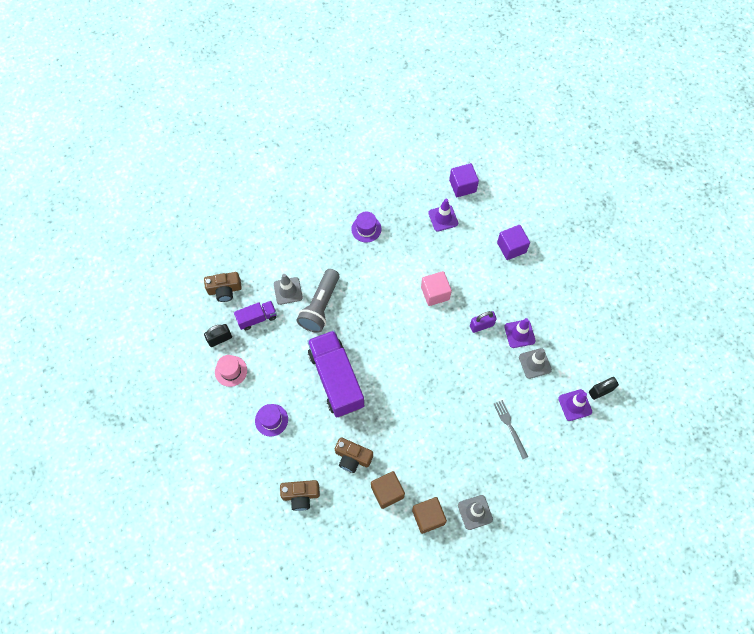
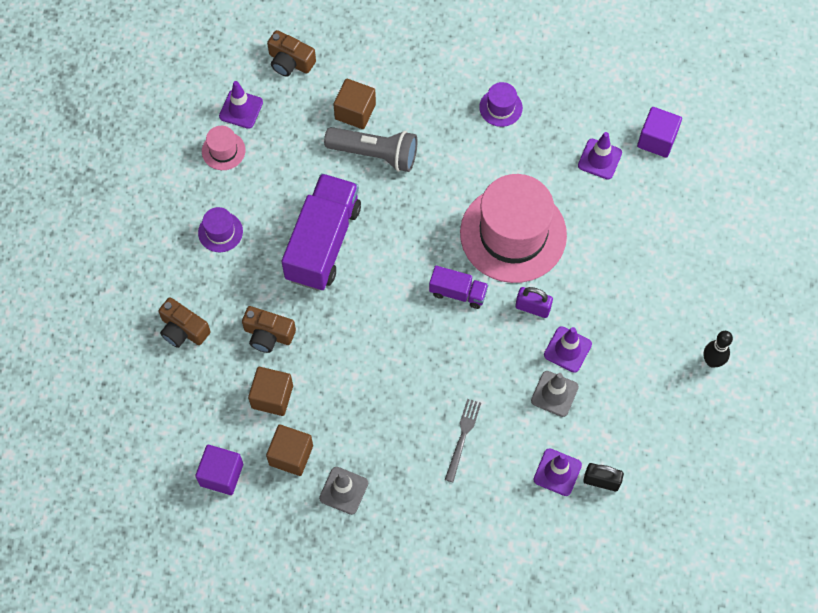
camera: 40 degrees right, 0 degrees up
(220, 339) = (241, 109): black padlock -> purple traffic cone
(257, 318) = (297, 116): purple truck -> purple truck (458, 292)
(288, 291) = (355, 112): grey traffic cone -> brown cube
(320, 306) = (375, 154): grey flashlight -> grey flashlight turned 135 degrees counterclockwise
(352, 457) = (268, 334): brown camera -> brown camera turned 45 degrees counterclockwise
(435, 293) = (513, 234): pink cube -> pink hat
(511, 247) = (649, 250): purple cube -> purple cube (221, 474)
(595, 282) = (712, 361): none -> black bowling pin

